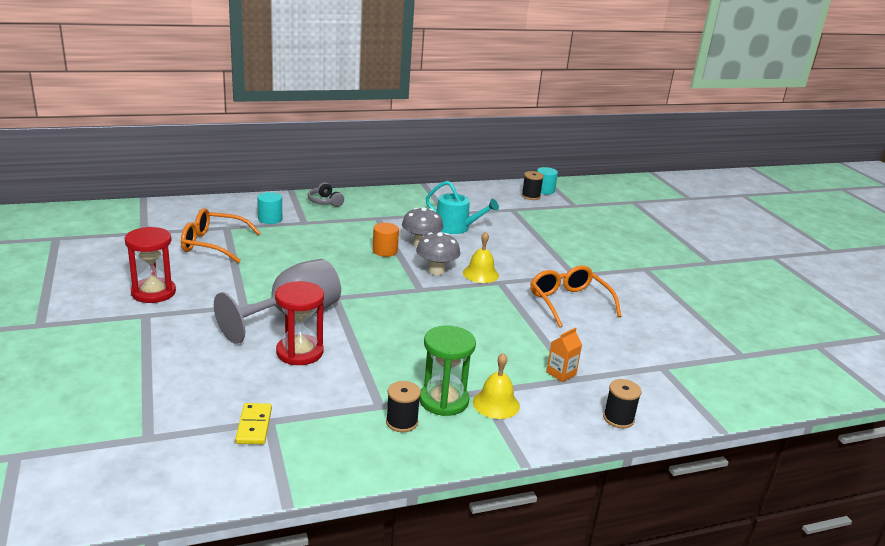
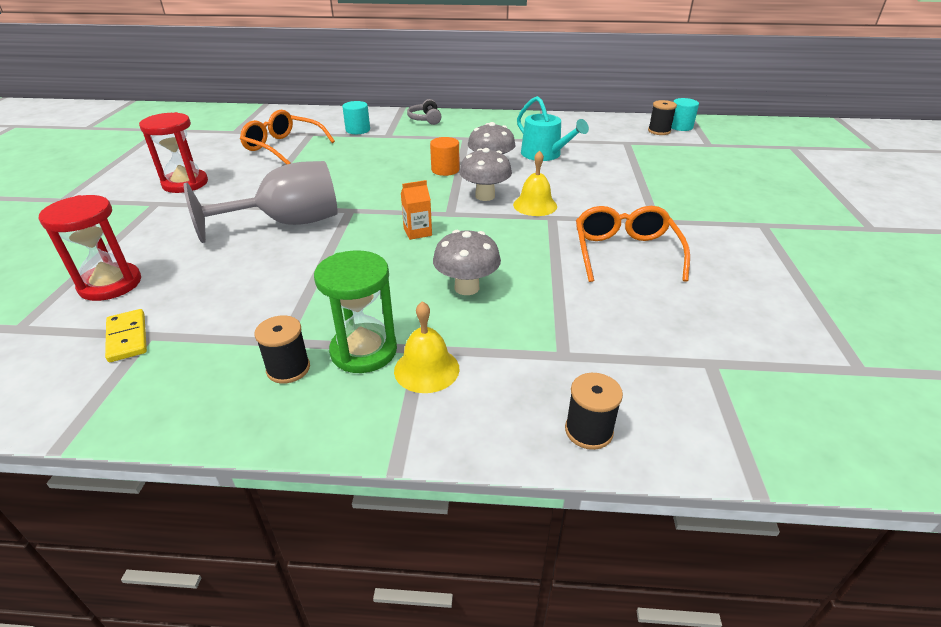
camera: 25 degrees right, 10 degrees up
(254, 426) = (127, 337): yellow domino -> yellow domino turned 45 degrees counterclockwise
(300, 352) = (257, 262): red hourglass -> red hourglass (110, 284)
(479, 345) = (466, 287): none -> grey mushroom
(561, 373) = (548, 344): orange carton -> orange carton (417, 232)

